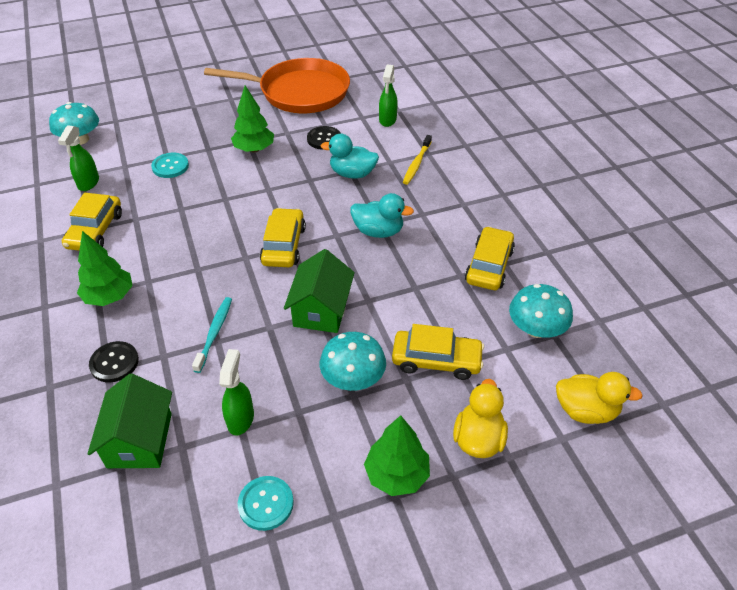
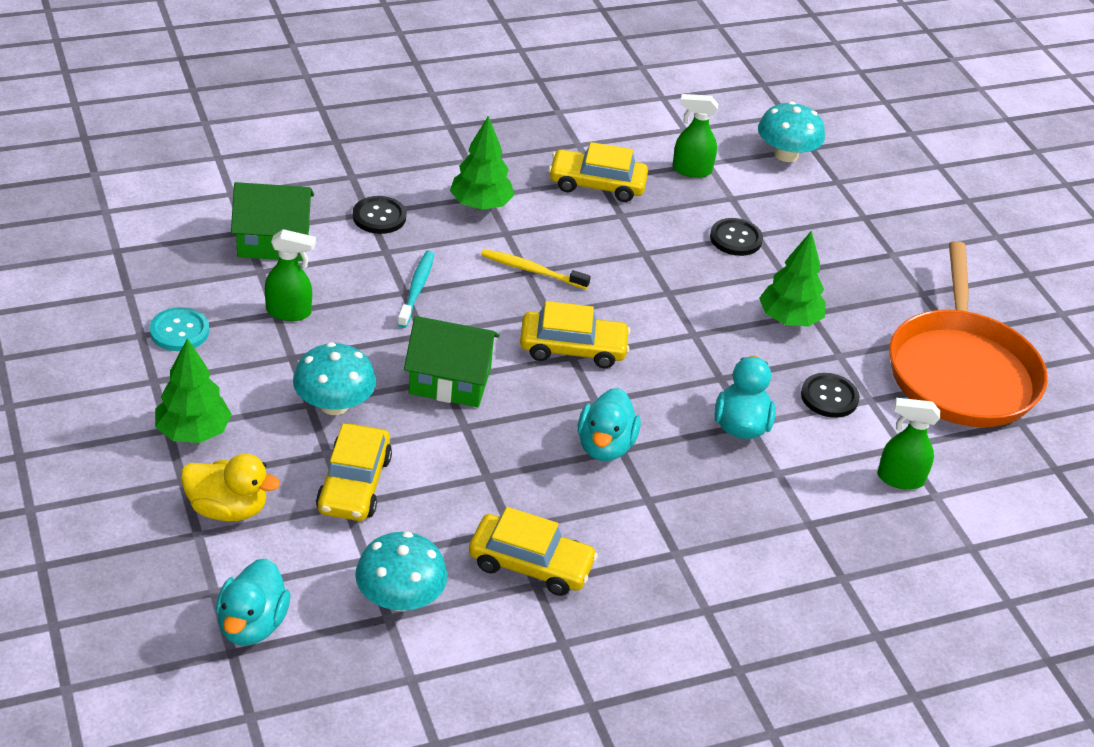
camera: 85 degrees right, 5 degrees down
(170, 166) = (735, 239): turquoise button -> black button
(214, 333) = (416, 289): turquoise toothbrush -> turquoise toothbrush turned 90 degrees counterclockwise
(417, 163) = (778, 506): yellow toothbrush -> yellow toothbrush (532, 270)
(585, 411) = (252, 624): yellow duck -> turquoise duck

